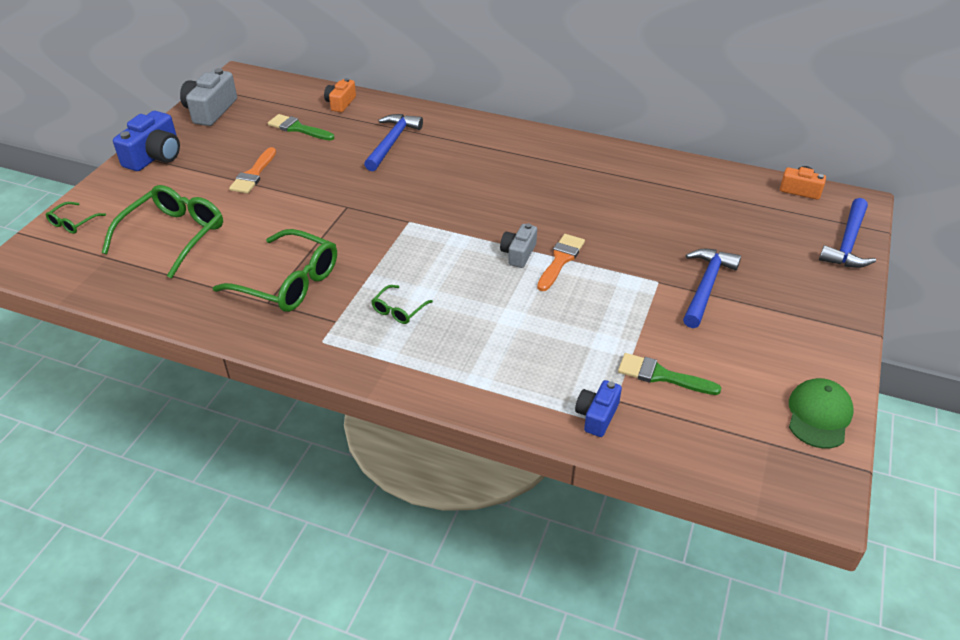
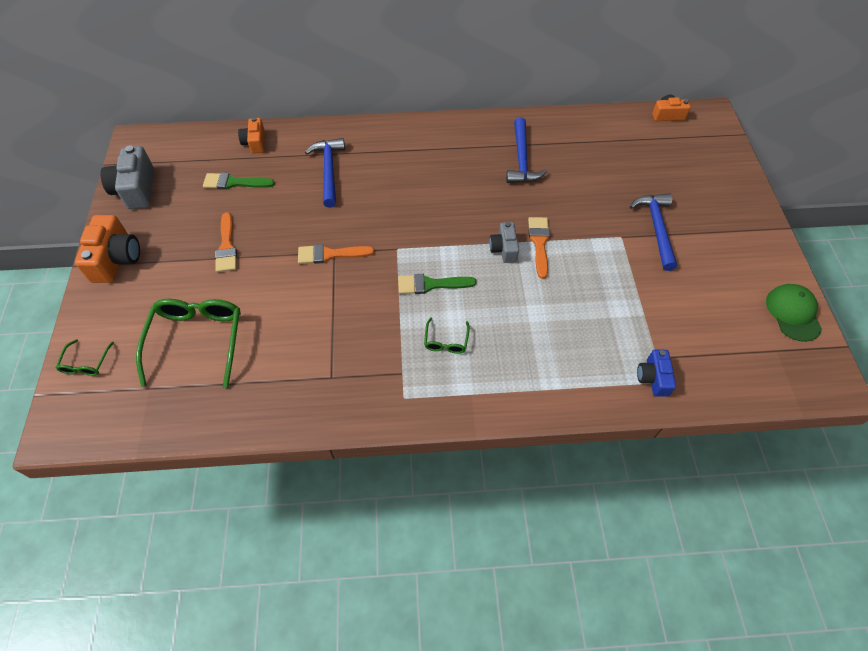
camera: 25 degrees left, 15 degrees up
(155, 156) = (116, 259): blue camera -> orange camera
(287, 282) = (335, 350): green glasses -> none
(342, 207) = (330, 254): none -> orange brush
(661, 375) = (674, 322): green brush -> green brush (431, 284)
(848, 243) = (725, 153): blue hammer -> blue hammer (521, 159)

